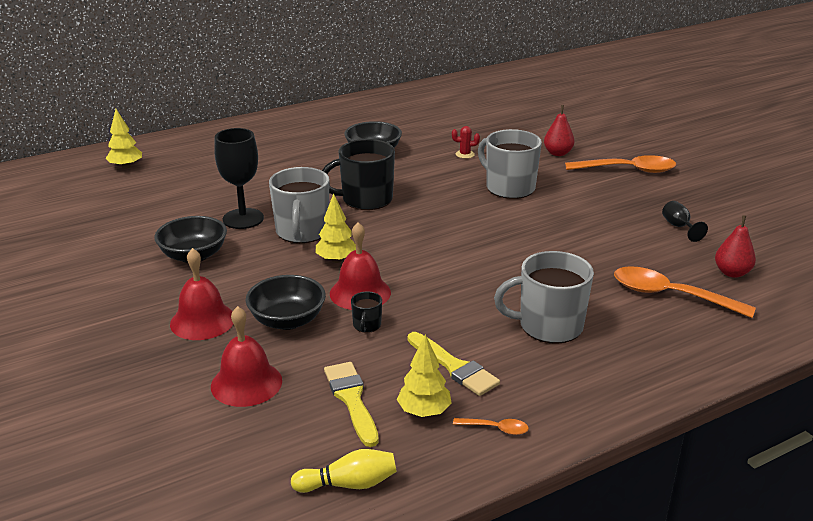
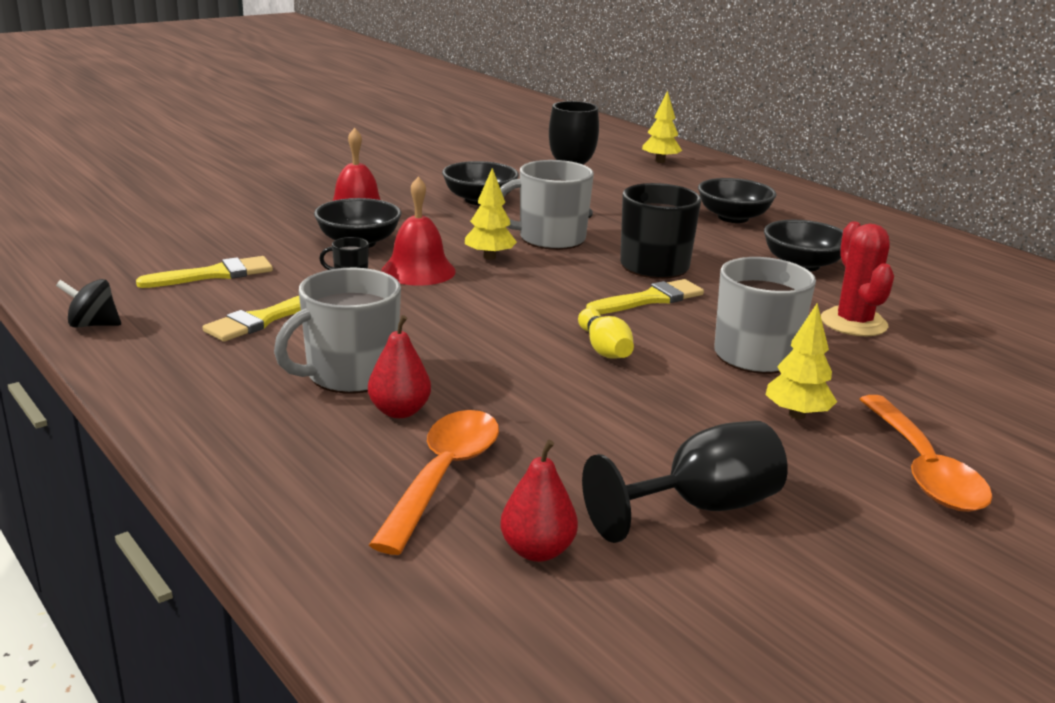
camera: 80 degrees right, 5 degrees down
(246, 383) = (251, 234): red bell -> none
(277, 159) = (733, 218): none -> black bowl
(349, 484) = (86, 278): yellow bowling pin -> yellow bowling pin (604, 349)
(424, 411) = (184, 306): yellow tree -> yellow tree (797, 415)
(425, 208) = (650, 299): none -> yellow brush
(464, 463) = (93, 325): none -> black spinning top
(465, 154) = (853, 323): red cactus -> red cactus, size x2.02
(496, 428) = (143, 340): orange spoon -> none
(549, 326) = (350, 375): grey mug -> grey mug turned 120 degrees counterclockwise
(558, 153) = (935, 399): red pear -> red pear (399, 411)
(679, 227) = (700, 507): black goblet -> black goblet, size x1.90

